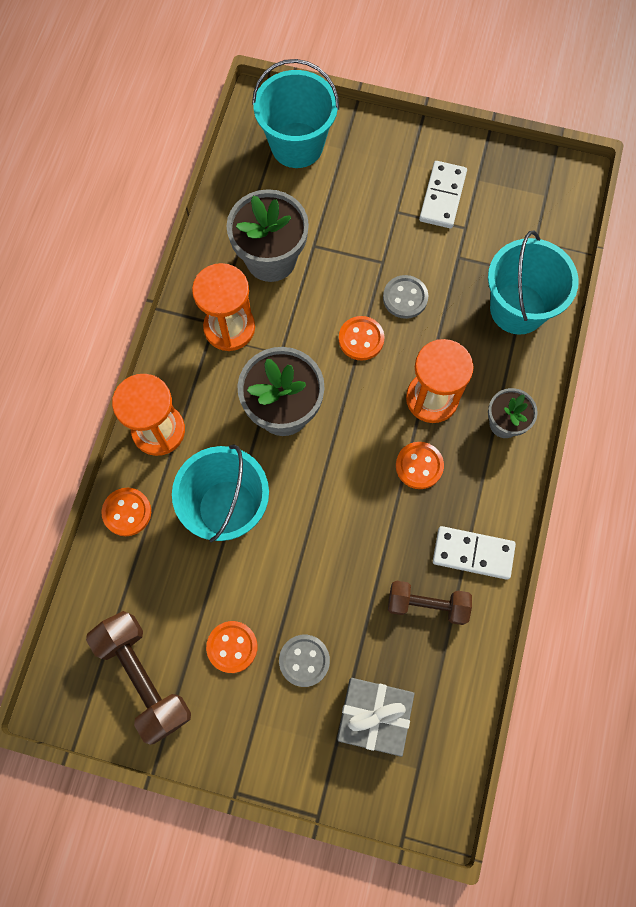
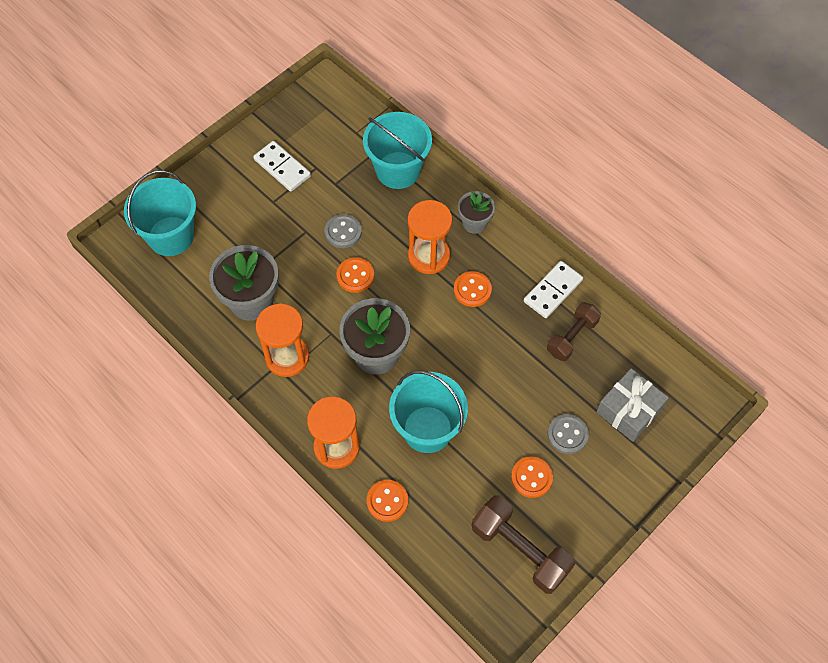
camera: 60 degrees left, 10 degrees down
(144, 677) = (520, 550): brown dumbbell -> brown dumbbell turned 45 degrees clockwise

